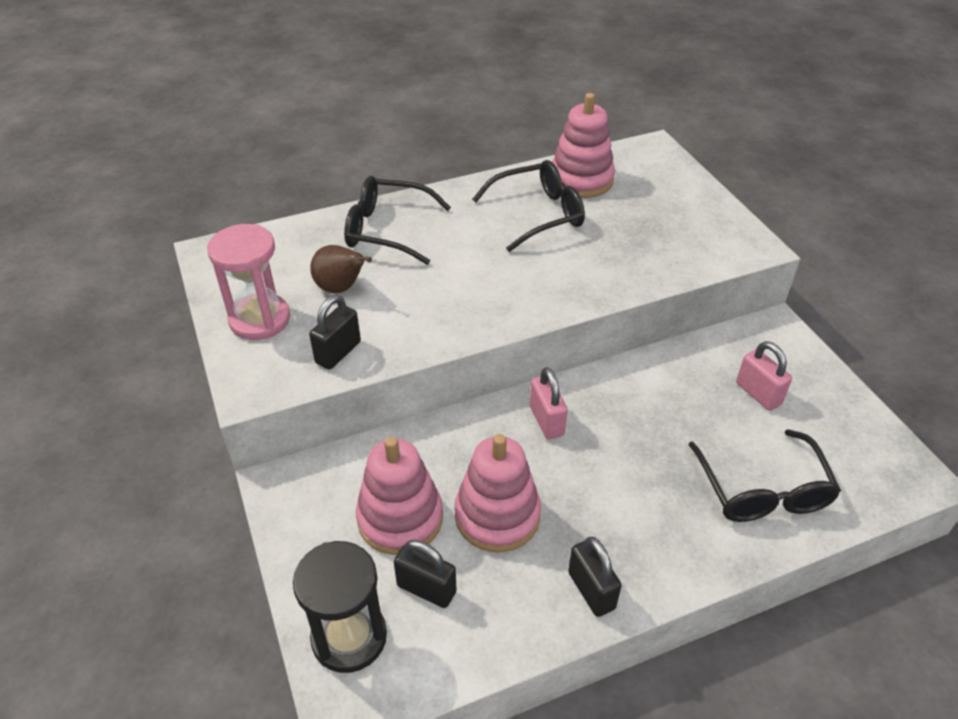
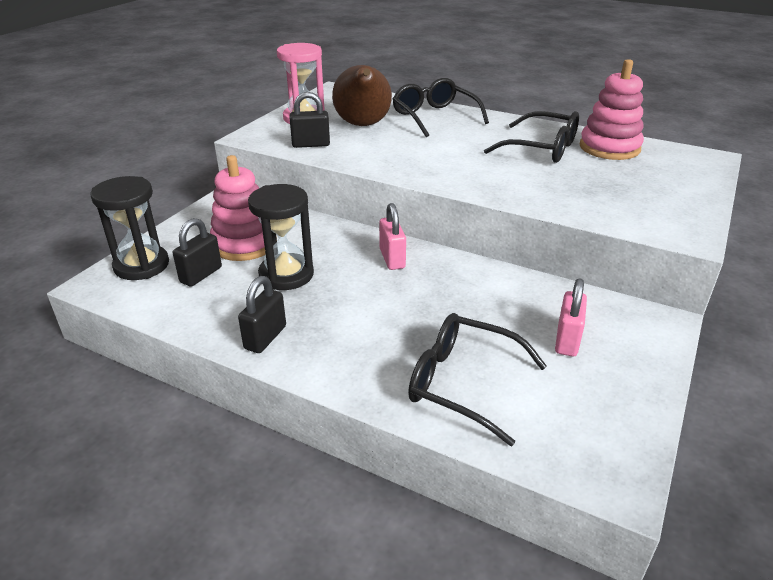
camera: 50 degrees right, 10 degrees down
(341, 288) = (363, 125): brown pear -> brown pear, size x1.65
(426, 589) = (201, 275): black padlock -> black padlock turned 45 degrees clockwise
(497, 516) = (286, 275): pink stacking toy -> black hourglass
(546, 421) = (392, 259): pink padlock -> pink padlock turned 45 degrees counterclockwise
(762, 490) = (463, 383): black glasses -> black glasses turned 75 degrees clockwise

